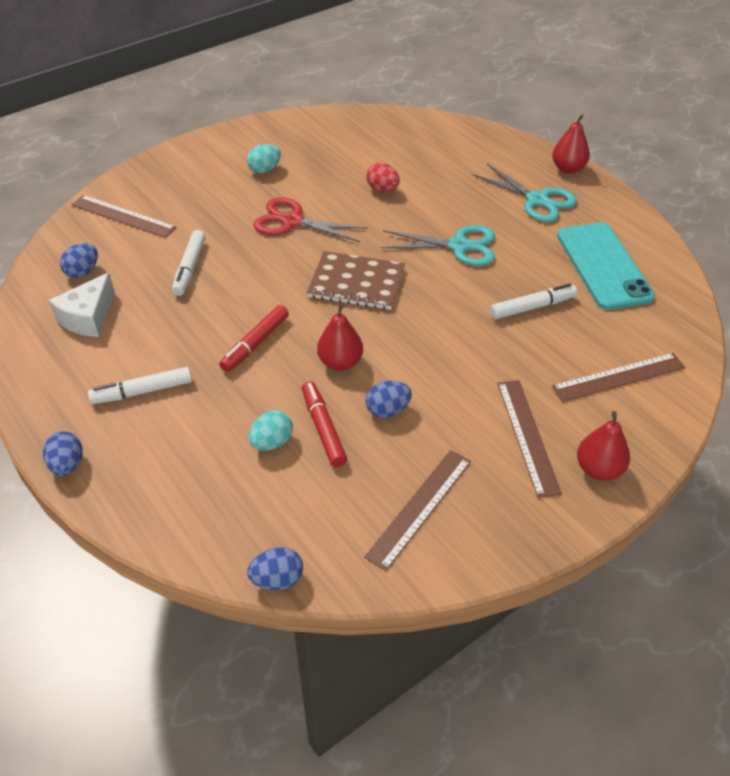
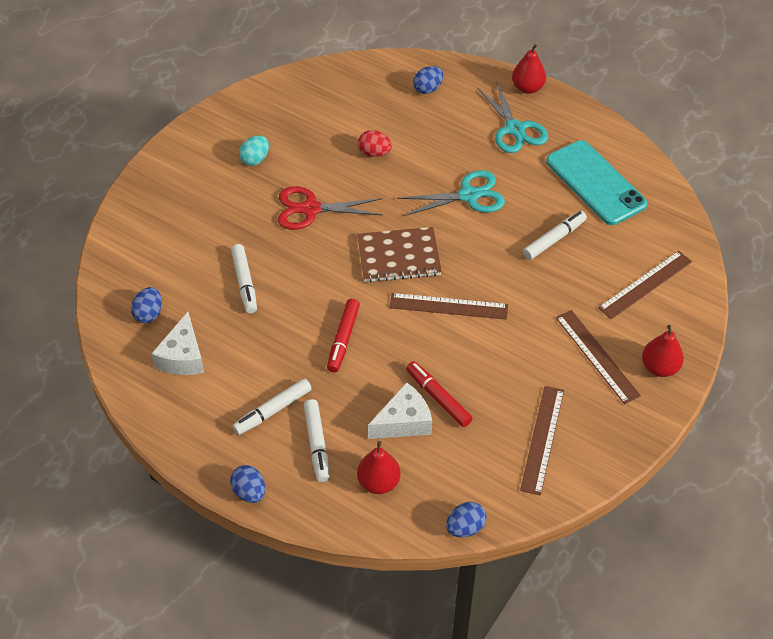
camera: 20 degrees left, 5 degrees up
(123, 216) = (150, 246): brown ruler -> brown ruler (448, 306)
(167, 437) = (317, 443): none -> white marker
(272, 442) = (403, 422): turquoise egg -> white cheese
(340, 362) = (422, 336): red pear -> red pear (378, 482)
(387, 410) = (481, 367): blue egg -> blue egg (427, 89)
(537, 200) = (515, 129): turquoise scissors -> turquoise scissors turned 45 degrees clockwise

